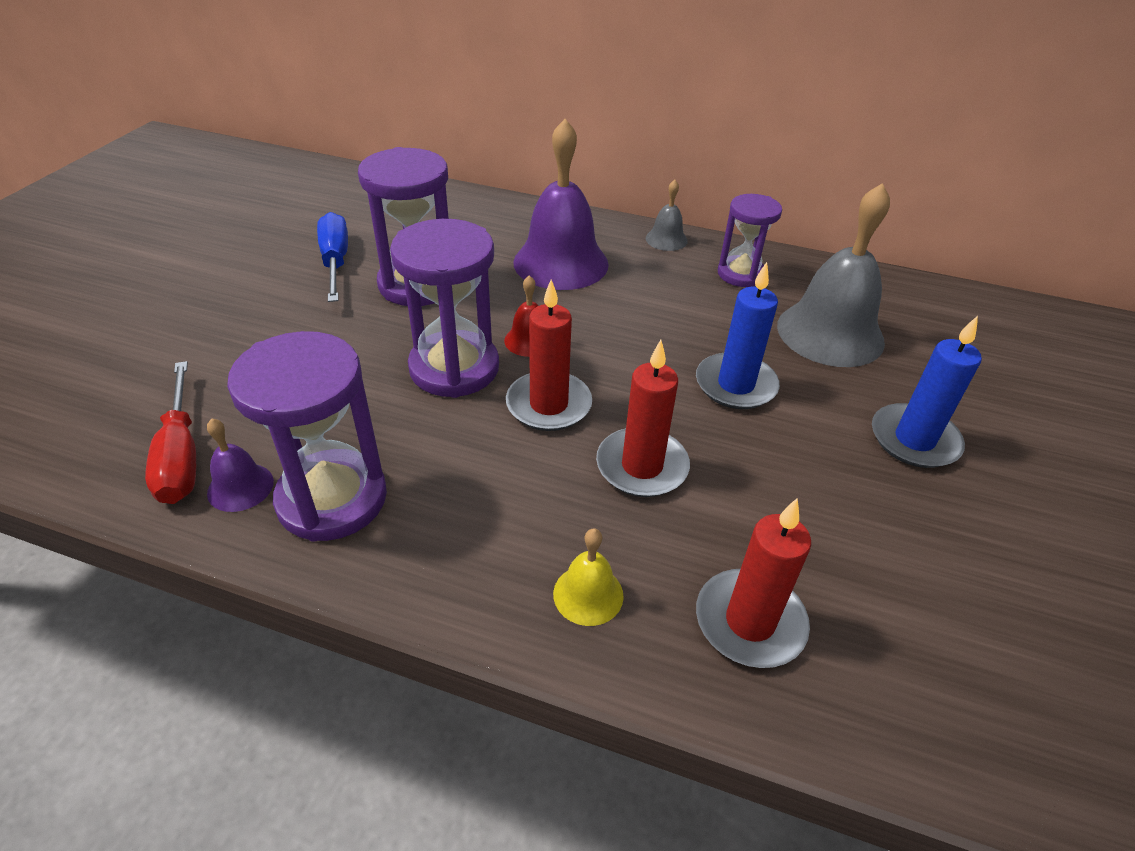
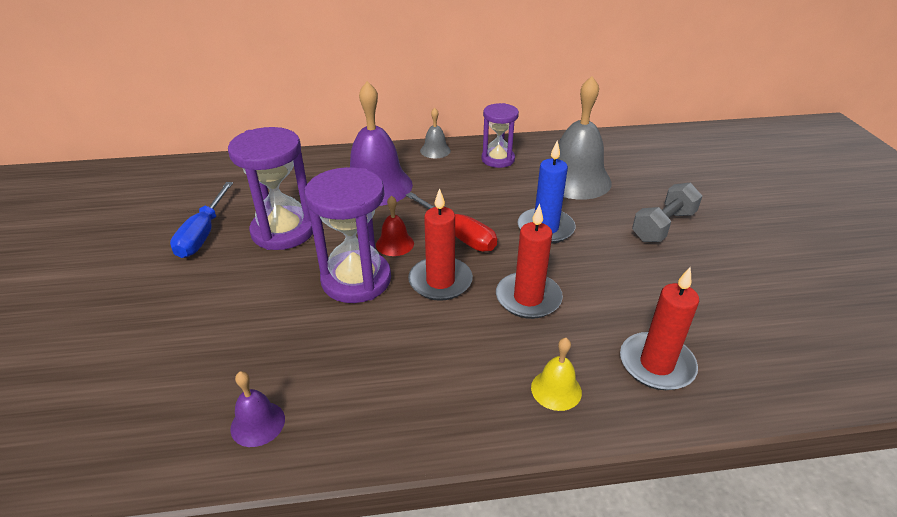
camera: 25 degrees left, 5 degrees down
(181, 456) = (188, 421): red screwdriver -> red screwdriver (459, 235)
(332, 499) = (337, 402): purple hourglass -> none
(335, 261) = (203, 234): blue screwdriver -> blue screwdriver turned 135 degrees counterclockwise
(914, 439) = (663, 226): blue candle -> grey dumbbell

